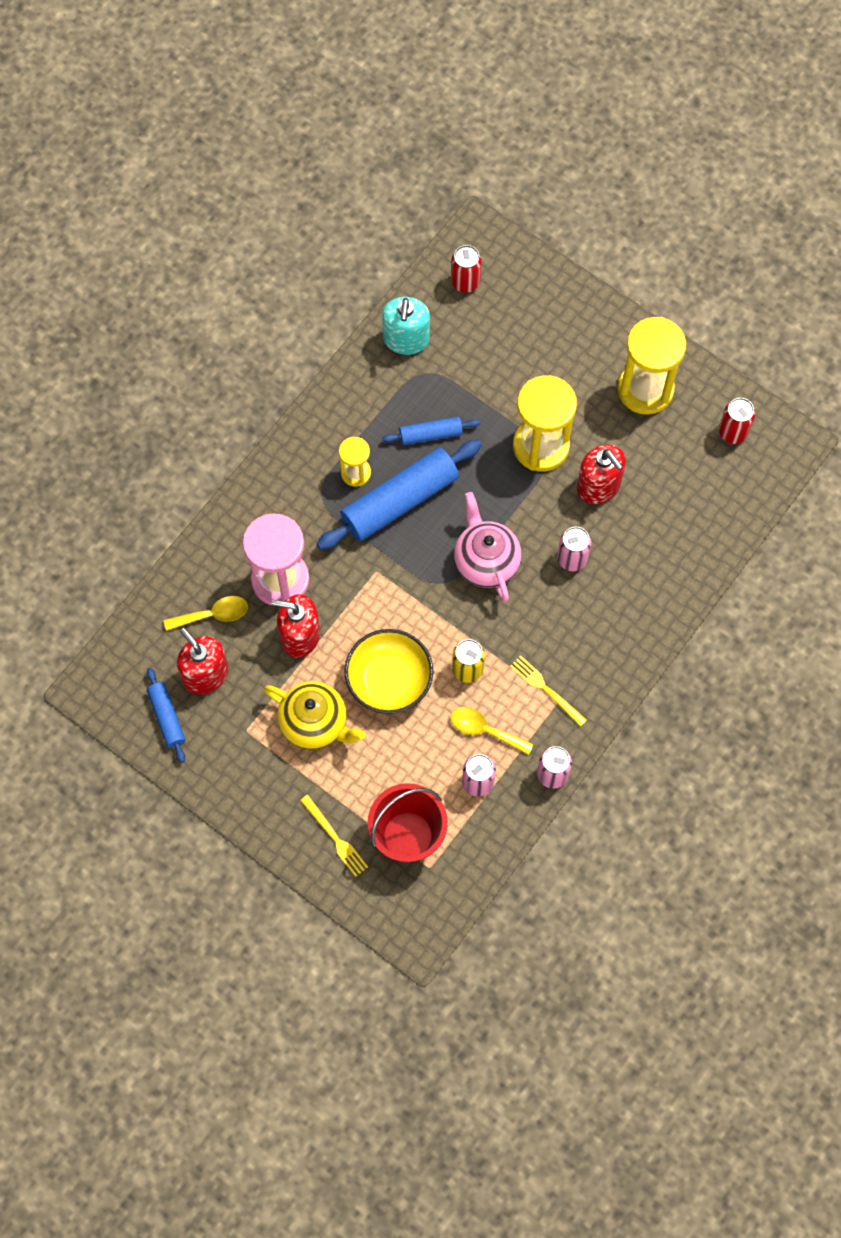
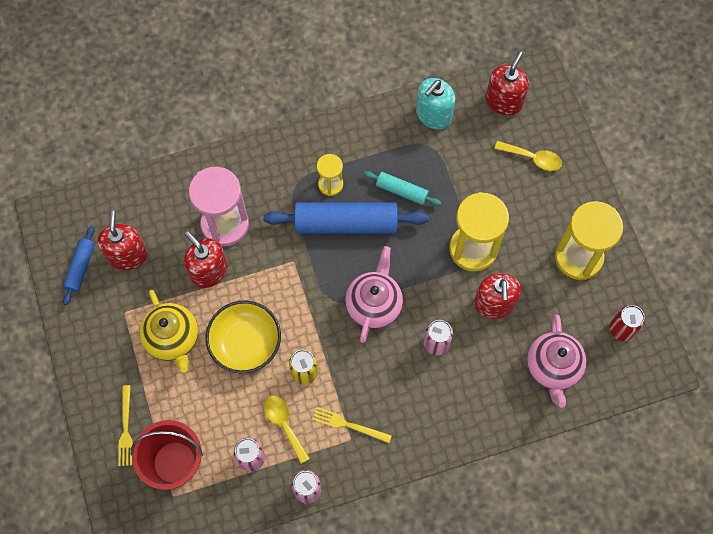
camera: 35 degrees right, 0 degrees up
(213, 615) = (163, 218): yellow spoon -> yellow spoon (533, 158)
(430, 434) = (401, 191): blue rolling pin -> turquoise rolling pin
(465, 282) = (504, 101): red can -> red soap dispenser
(546, 689) = (348, 425): yellow fork -> yellow fork turned 60 degrees counterclockwise
(696, 510) = (552, 368): none -> pink teapot

